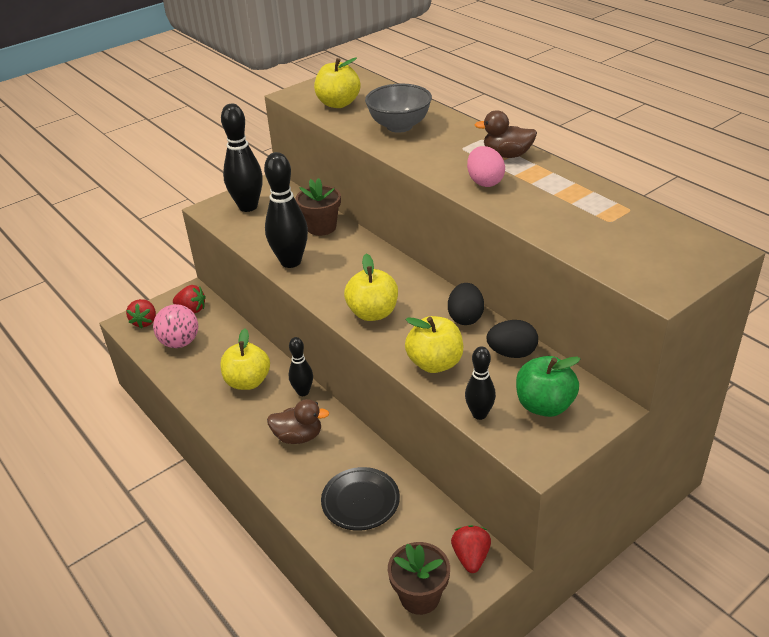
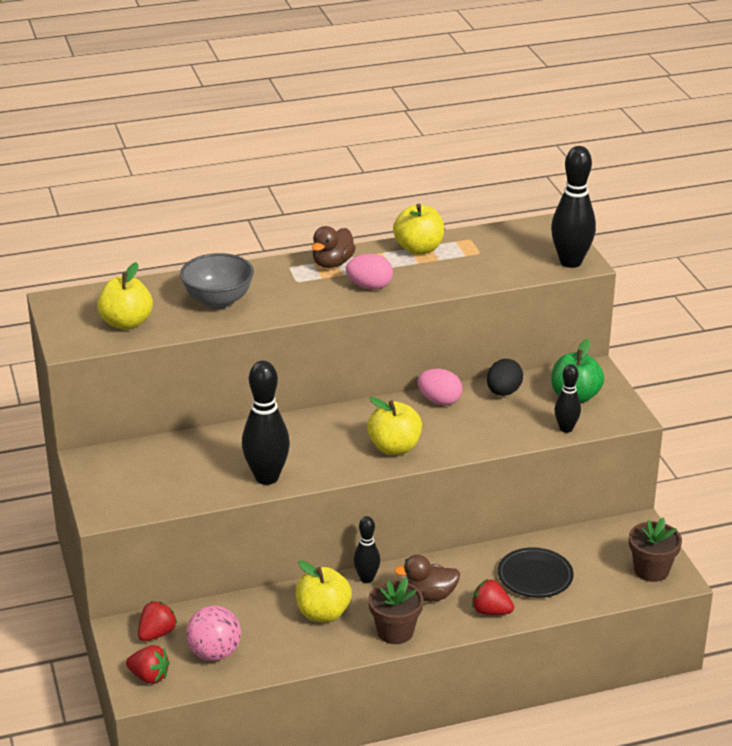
camera: 70 degrees left, 5 degrees down
(248, 207) = (126, 485): black bowling pin -> black bowling pin (570, 262)
(298, 436) = (429, 595): brown duck -> brown duck turned 120 degrees counterclockwise
(321, 227) = (218, 444): brown flower pot -> brown flower pot (395, 631)
(435, 363) = (490, 433): yellow apple -> yellow apple (419, 249)
(465, 317) = (439, 401): black egg -> pink egg
(471, 557) = (627, 533): red strawberry -> red strawberry (491, 611)

